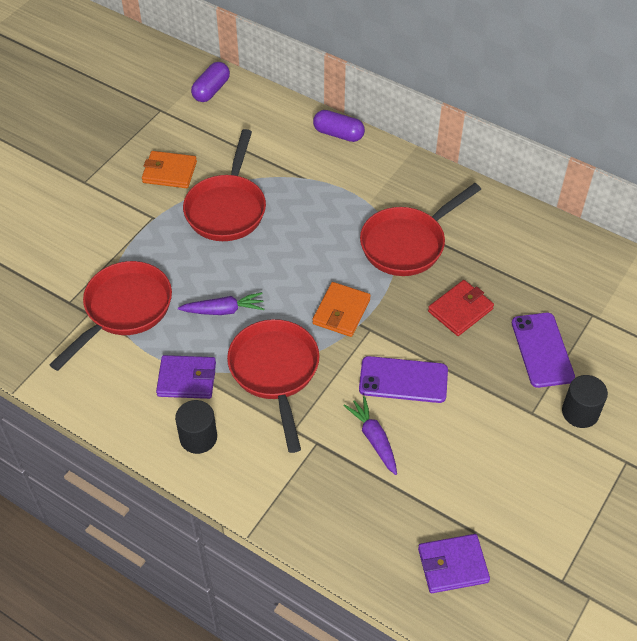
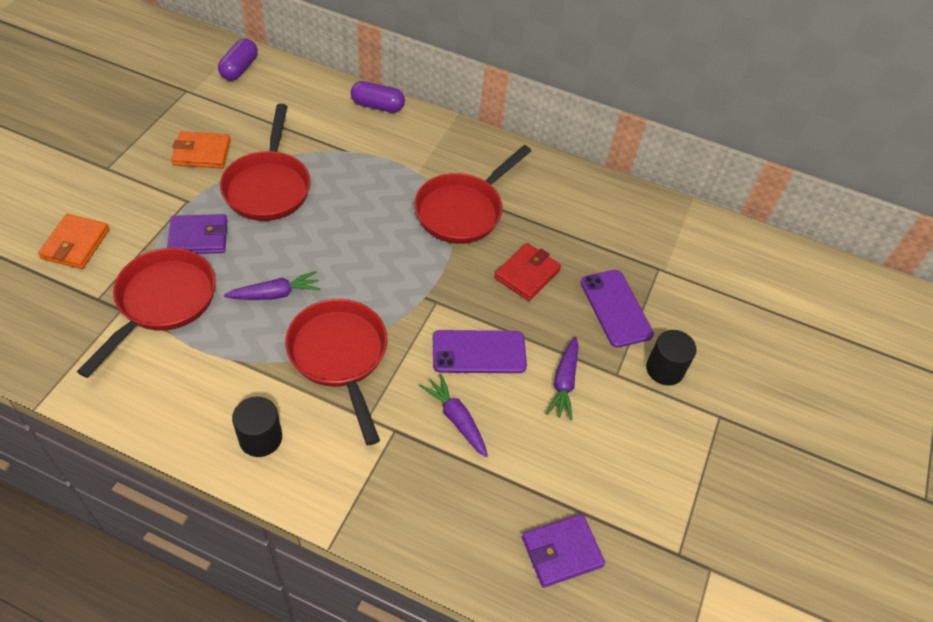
camera: 15 degrees left, 0 degrees up
(187, 379) = (241, 373): purple wallet -> purple wallet (199, 237)
(341, 312) = (403, 285): orange wallet -> orange wallet (76, 244)
(480, 415) = (564, 382): none -> purple carrot

